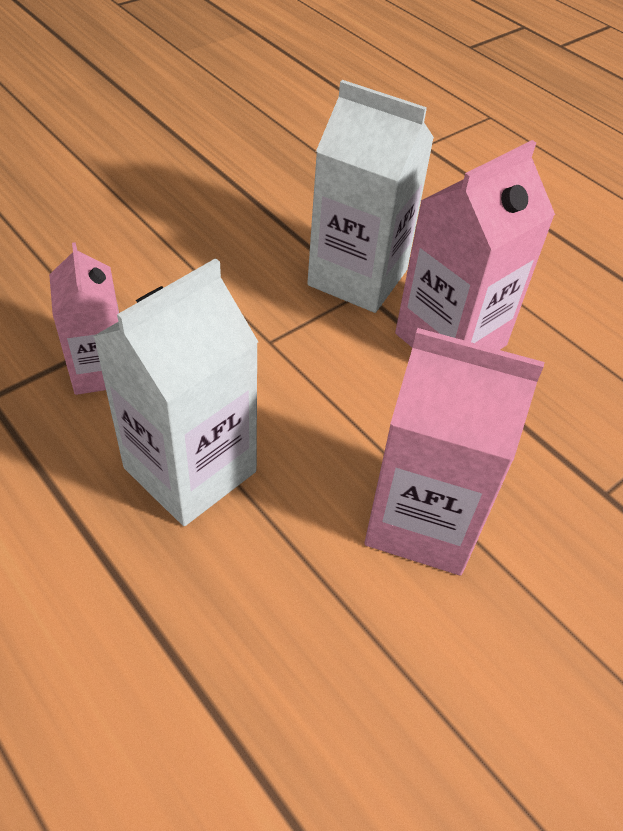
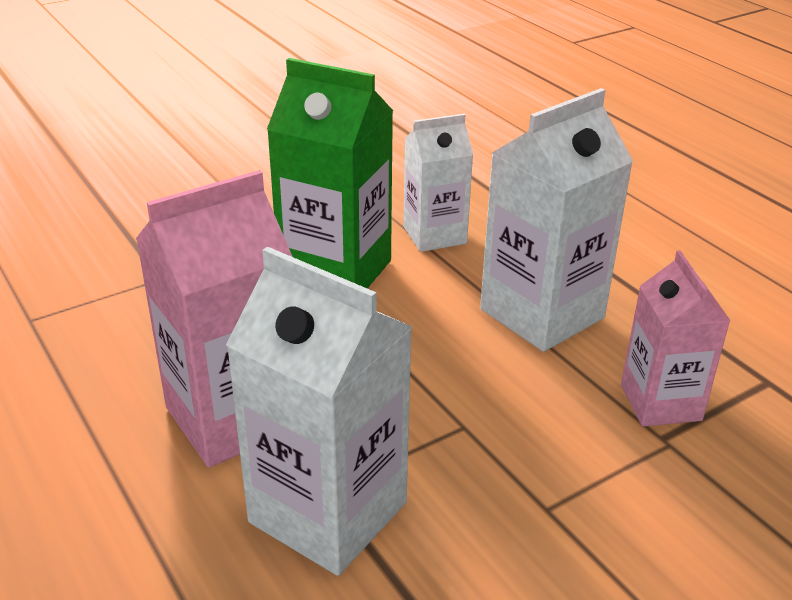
camera: 170 degrees left, 15 degrees down
(316, 604) = (434, 235): none -> white carton
(423, 520) = (335, 271): pink carton -> green carton

